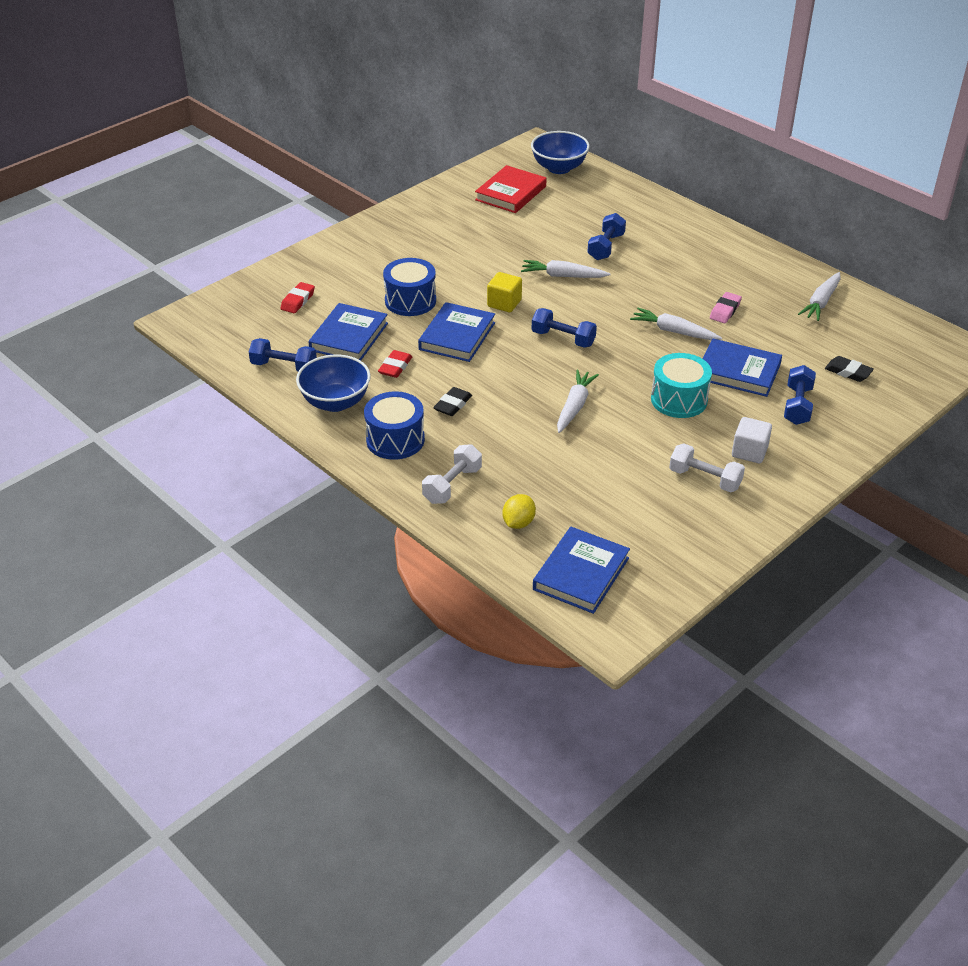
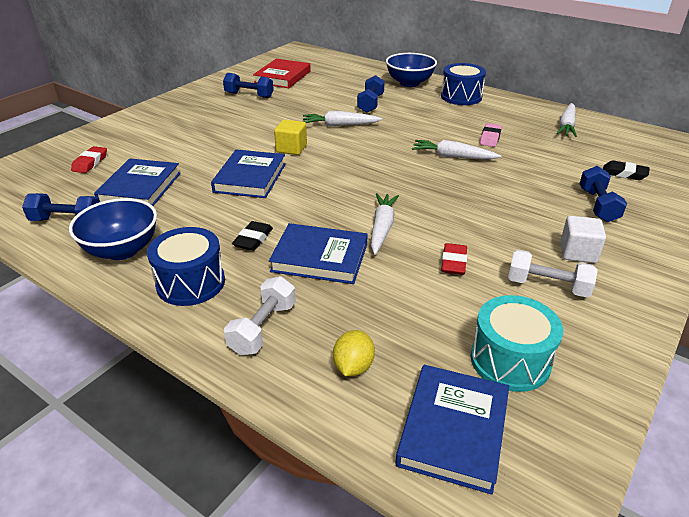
camera: 10 degrees left, 5 degrees down
(395, 367) = (189, 210): red eraser -> red eraser (453, 262)
(410, 301) = (202, 154): blue drum -> blue drum (461, 97)
(559, 168) = (318, 61): blue bowl -> blue bowl (409, 83)
(563, 338) = (353, 171): blue dumbbell -> blue dumbbell (249, 95)
(679, 400) = (483, 211): turquoise drum -> turquoise drum (510, 360)
(738, 372) = (527, 182): blue book -> blue book (320, 258)

